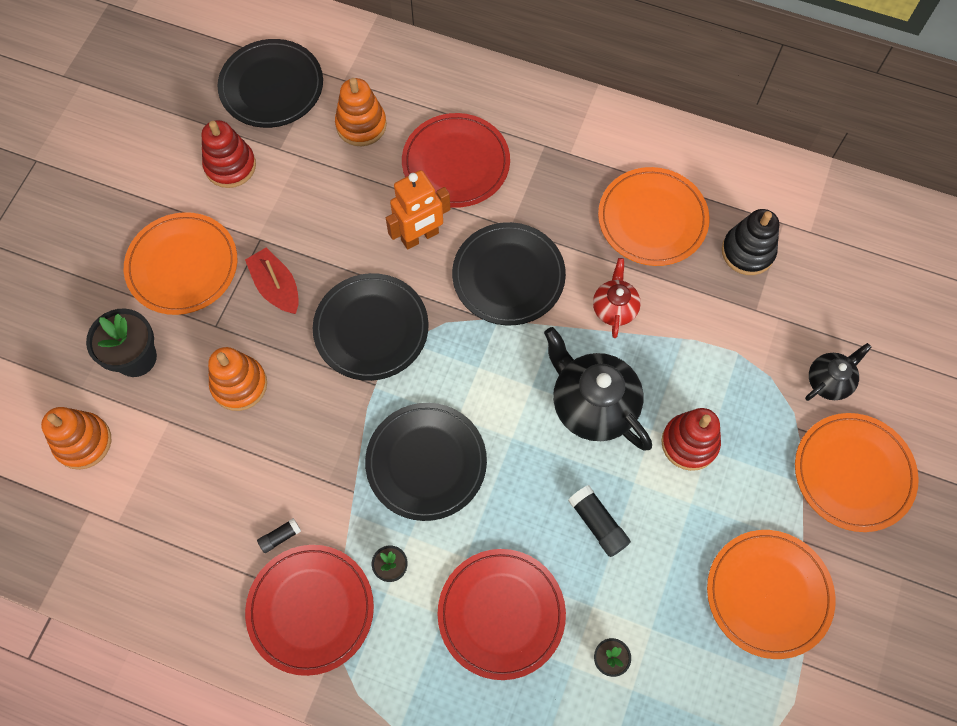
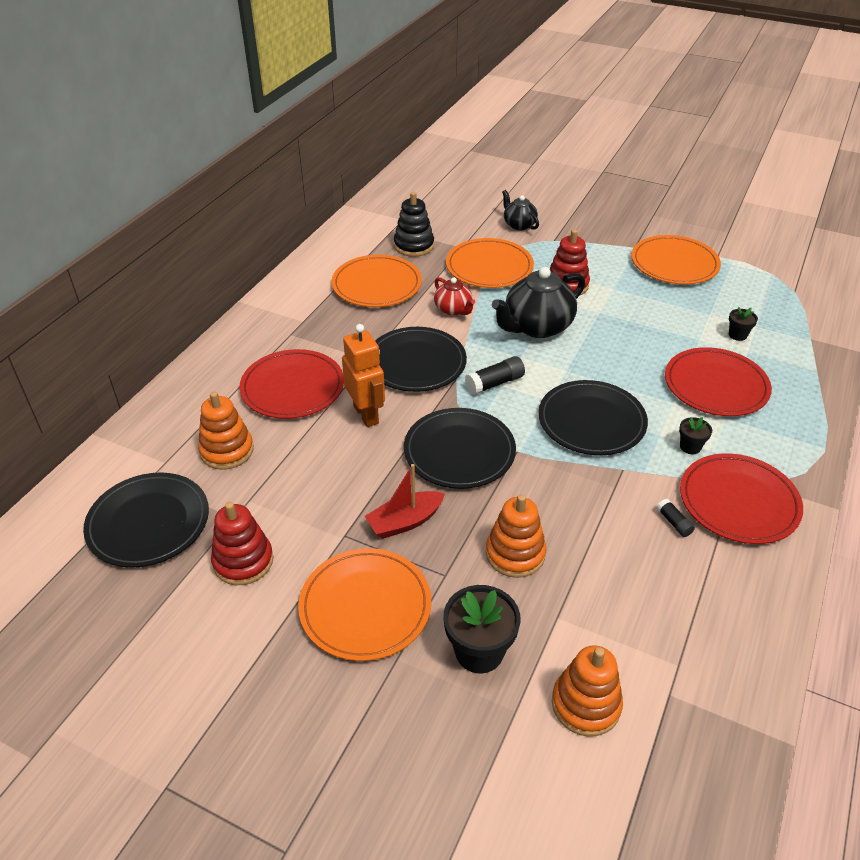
camera: 85 degrees left, 25 degrees down
(597, 524) = (634, 332): black glue stick -> black glue stick (495, 383)
(614, 308) = (453, 309): red teapot -> red teapot turned 135 degrees counterclockwise
(853, 473) = (585, 223): orange plate -> orange plate (489, 267)

